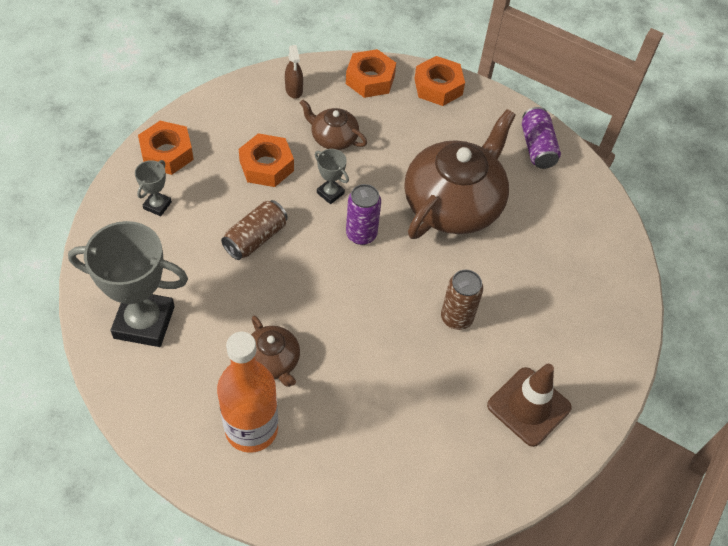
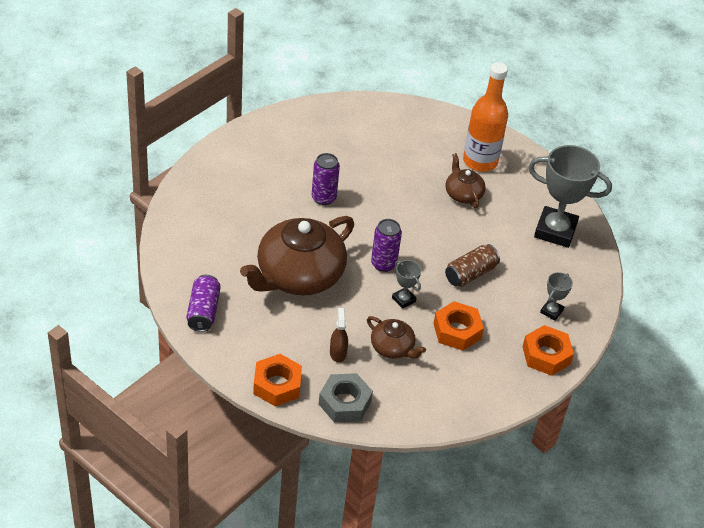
camera: 170 degrees left, 10 degrees down
(294, 90) = (424, 402): brown spray bottle -> brown spray bottle (338, 353)
(370, 79) = (344, 403): orange nut -> grey nut
(456, 318) = (323, 198): brown can -> purple can
(529, 406) = (291, 143): brown traffic cone -> none

